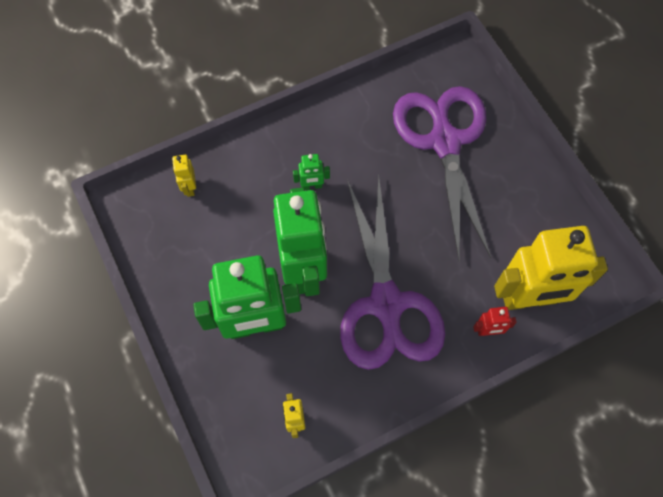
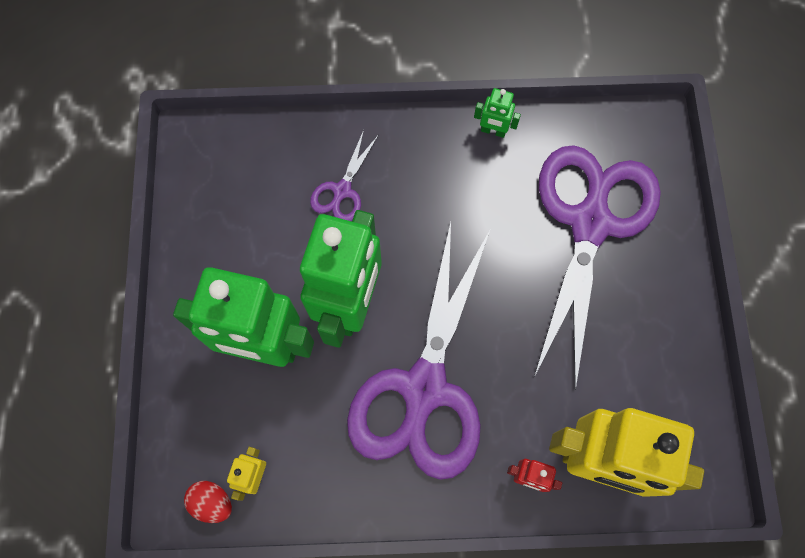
camera: 25 degrees right, 5 degrees up
(189, 187) = (270, 152): yellow robot -> none
(257, 193) = (342, 191): none -> purple scissors
(273, 454) = (212, 502): none -> red egg
(312, 186) = (407, 209): green robot -> green robot (493, 131)

